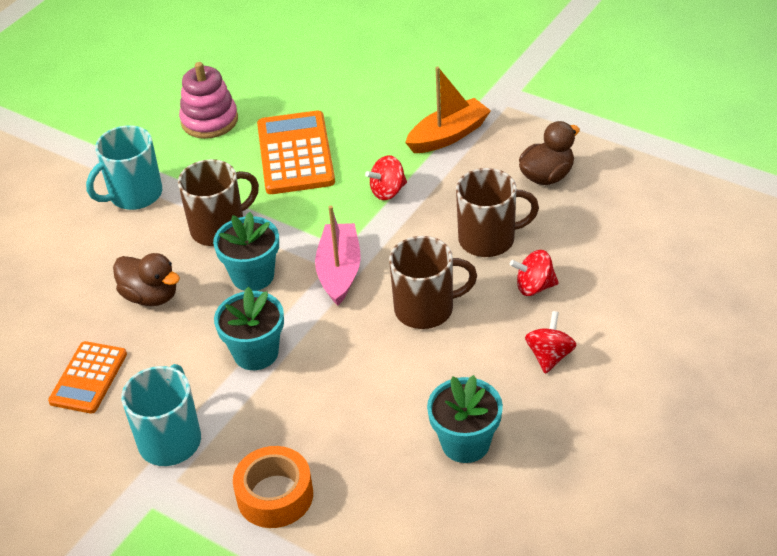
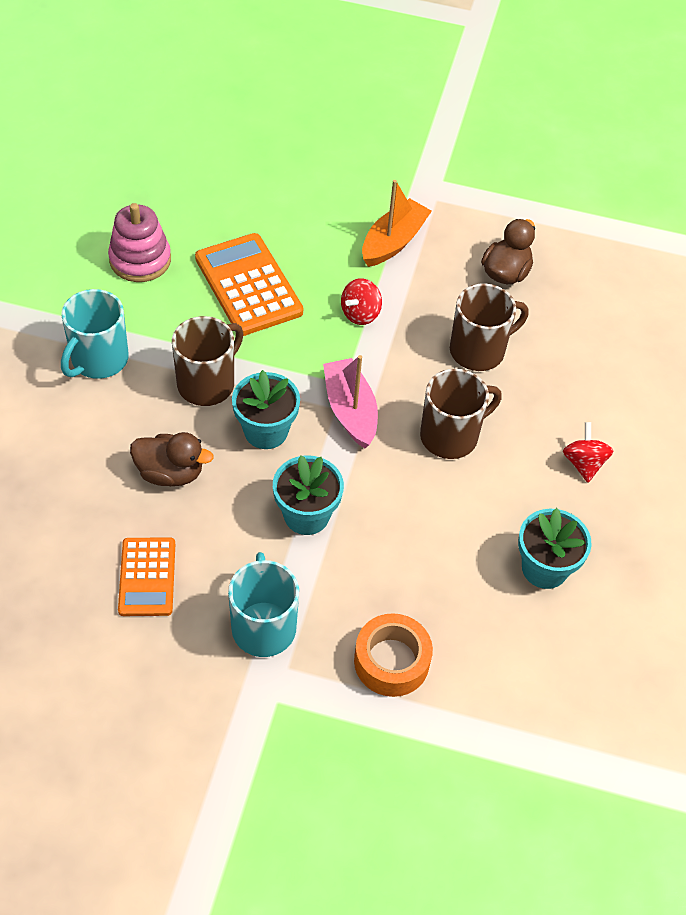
camera: 25 degrees left, 10 degrees up
(534, 287) = (541, 394): red spinning top -> none

